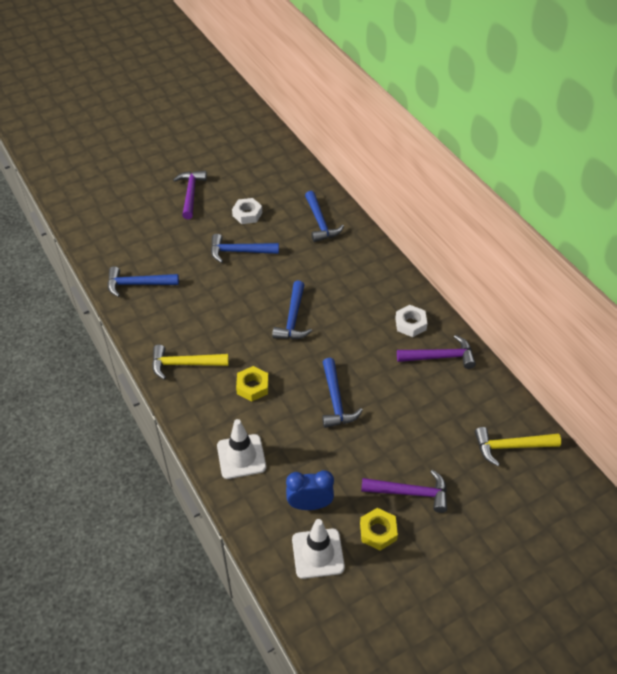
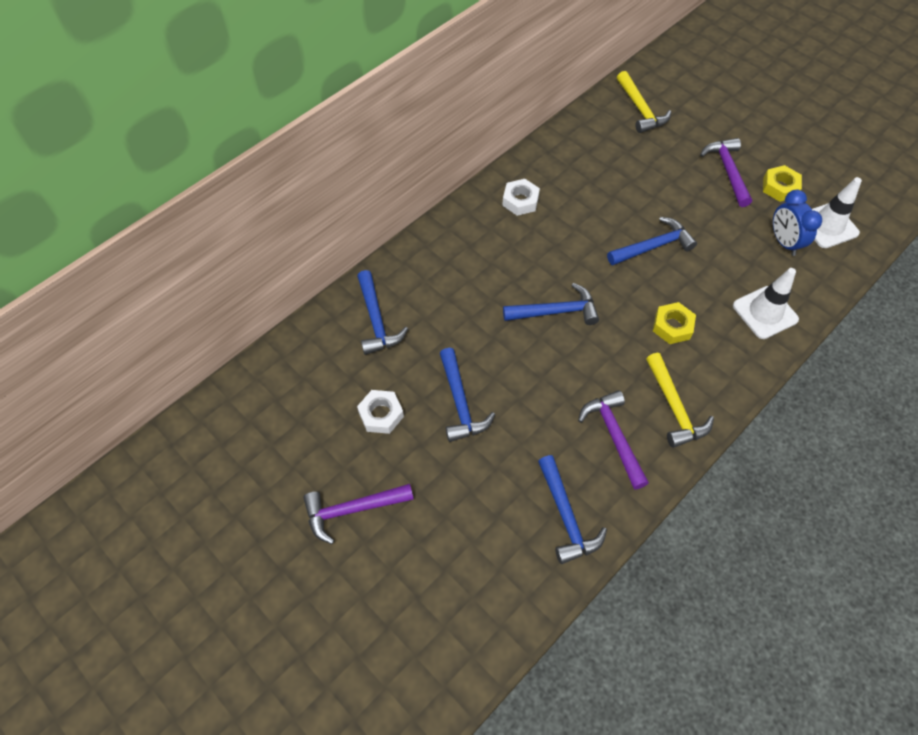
camera: 105 degrees left, 10 degrees up
(320, 223) = (376, 320): blue hammer -> blue hammer turned 105 degrees clockwise
(440, 357) = (556, 170): purple hammer -> purple hammer (613, 436)

